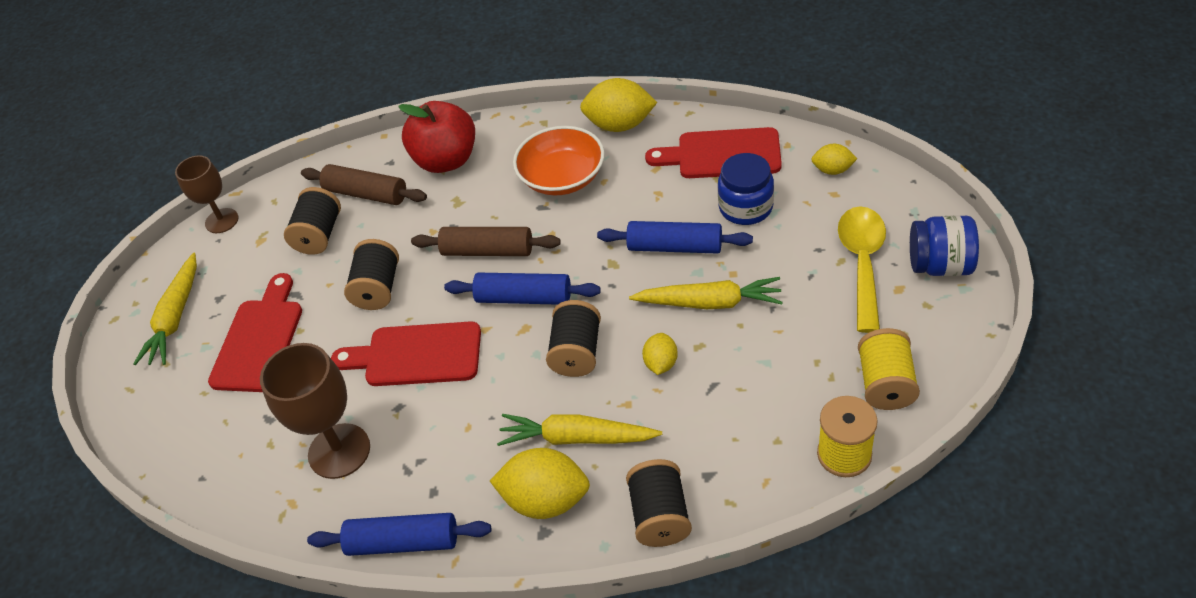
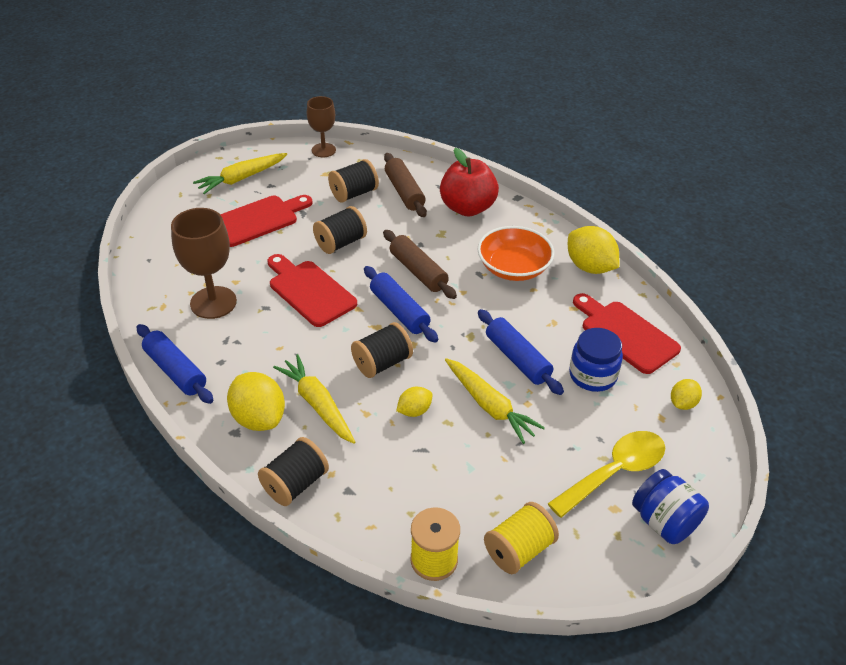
camera: 40 degrees right, 5 degrees down
(832, 170) = (682, 403): yellow lemon -> yellow lemon turned 75 degrees clockwise

